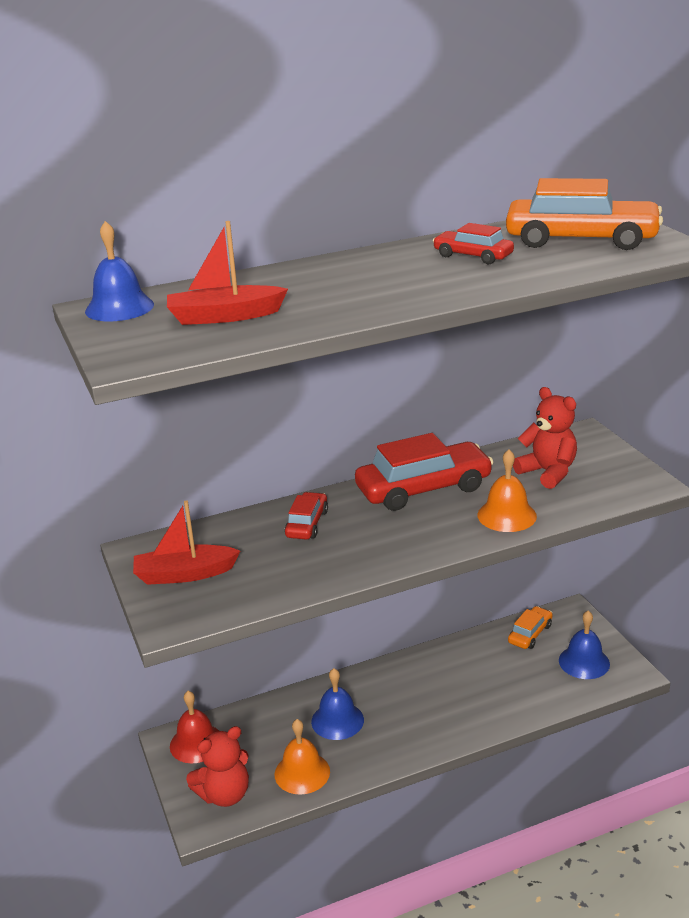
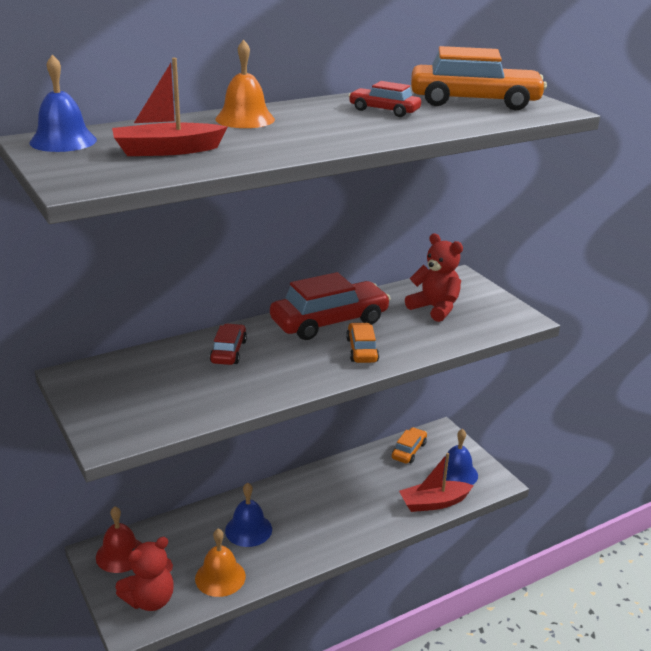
camera: 10 degrees left, 0 degrees up
(185, 574) = (119, 396): red boat -> red boat (434, 503)
(456, 523) = (362, 350): none -> orange car
(506, 515) = (405, 344): orange bell -> orange bell (245, 119)

